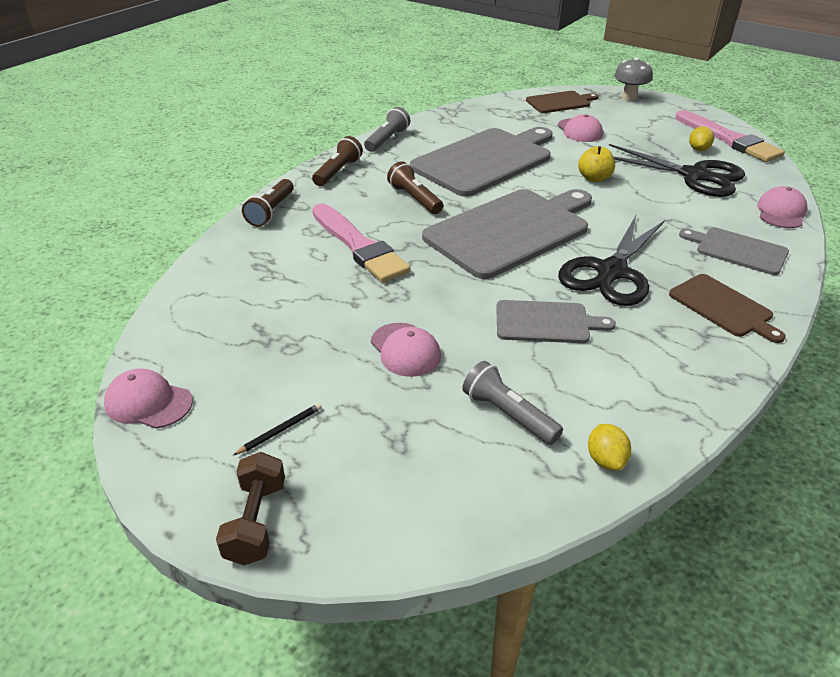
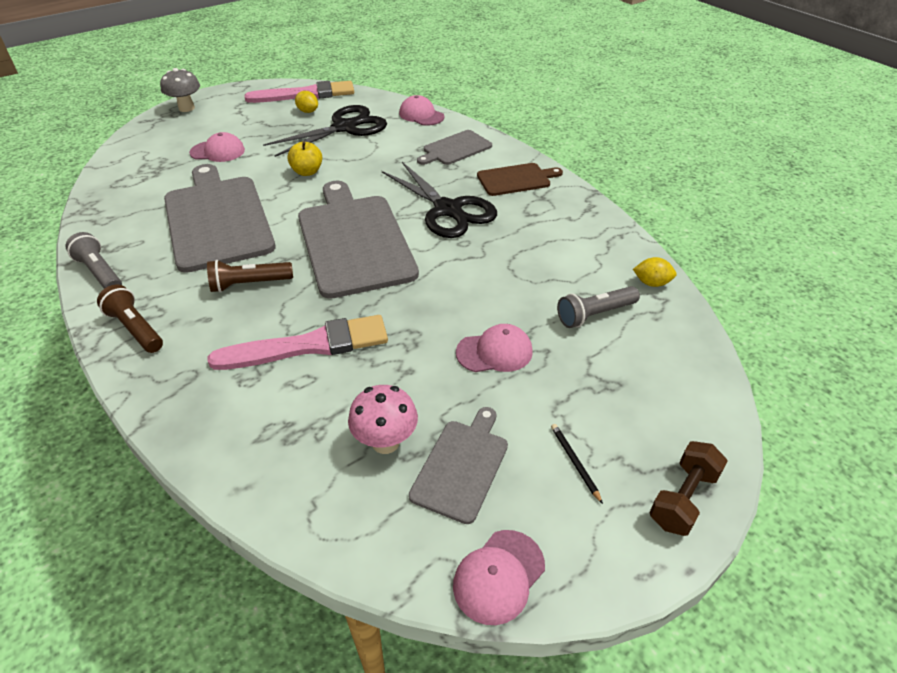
camera: 70 degrees left, 5 degrees up
(256, 521) = (683, 498): brown dumbbell -> brown dumbbell turned 75 degrees counterclockwise
(268, 311) = (385, 442): none -> pink mushroom
(271, 211) = (176, 406): brown flashlight -> none
(546, 322) = (495, 262): grey cutting board -> grey cutting board (462, 466)
(560, 102) = (151, 143): brown cutting board -> none

